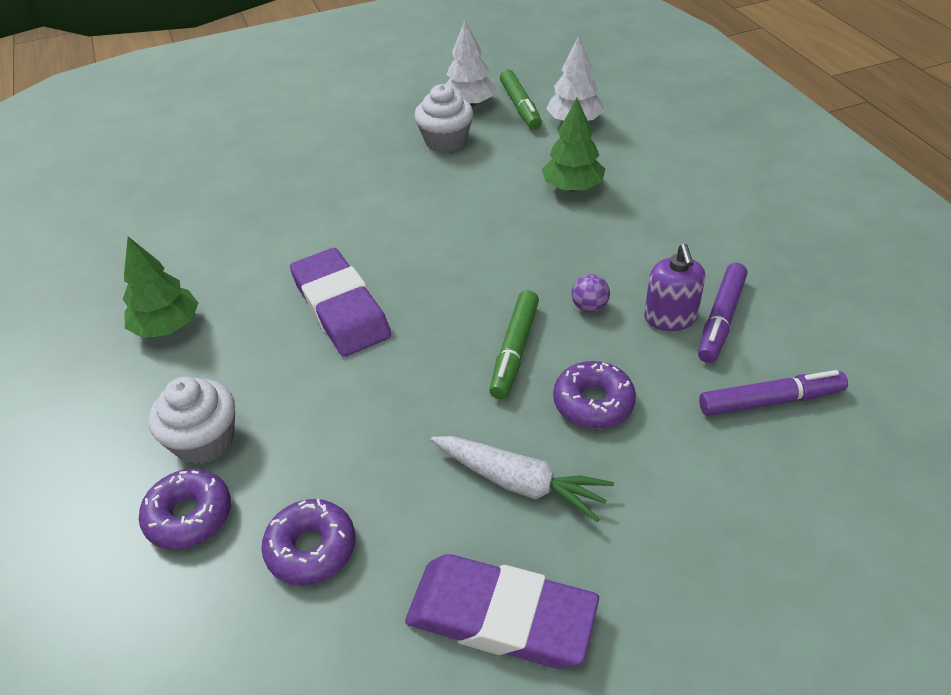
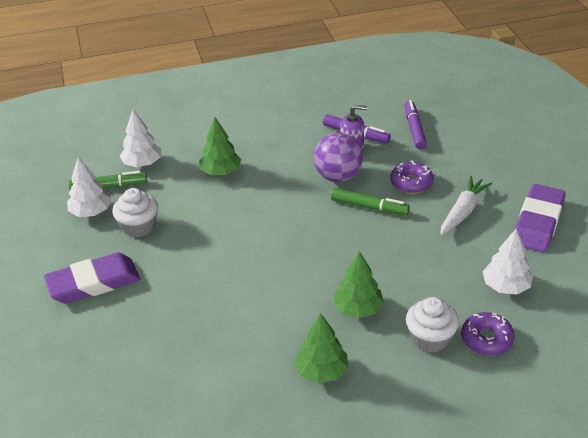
camera: 85 degrees left, 5 degrees down
(277, 354) = (358, 309): none -> green tree
(311, 549) = (506, 287): purple donut -> white tree
(340, 308) = (319, 280): purple eraser -> purple eraser (93, 283)
(589, 307) = (338, 177): purple ball -> purple ball, size x2.20

